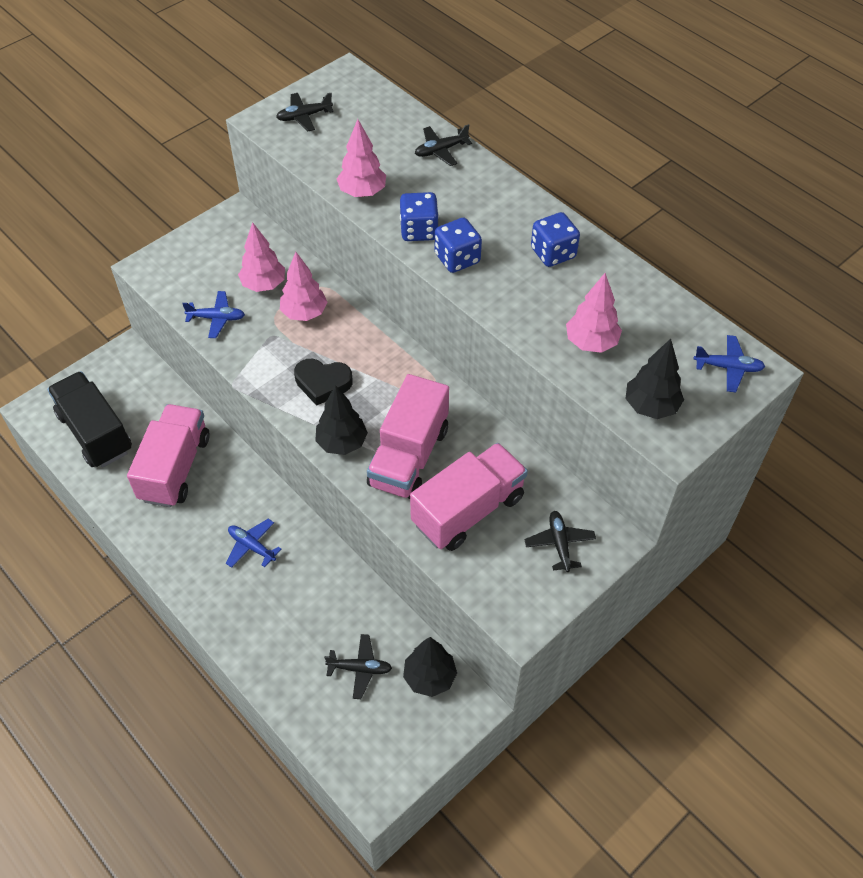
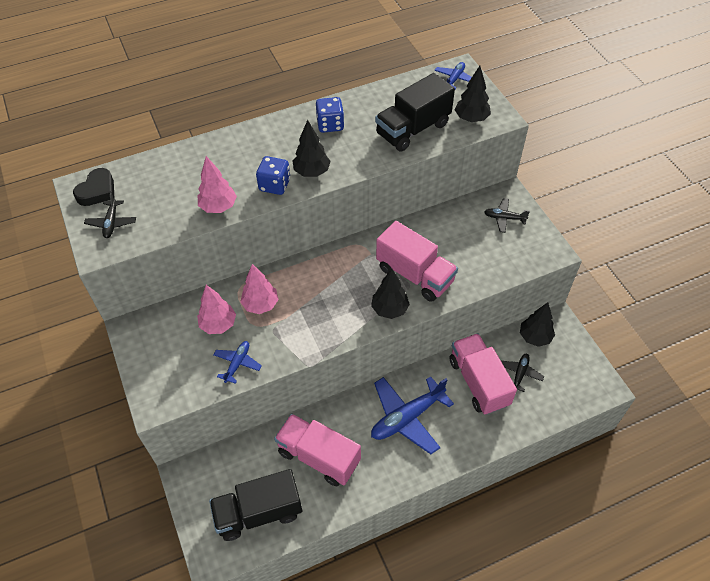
camera: 70 degrees left, 0 degrees up
(252, 546) = (407, 417): blue plane -> blue plane, size x1.97
(323, 383) = (332, 308): black heart -> black heart (97, 191)
(441, 150) = (201, 153): black plane -> none
(457, 259) = (312, 172): blue dice -> black tree
(468, 510) = (467, 255): pink truck -> pink truck (478, 382)
(591, 343) = (413, 129): pink tree -> black truck

